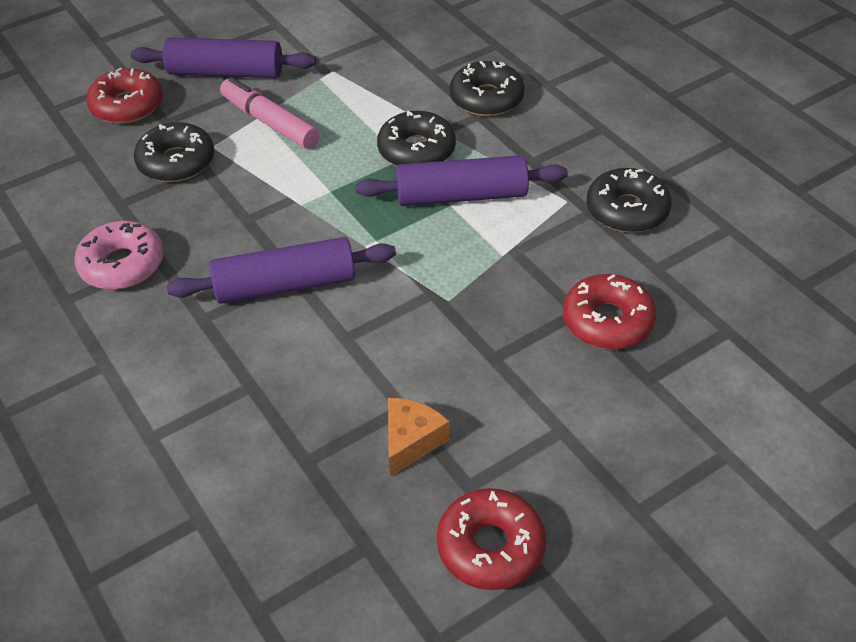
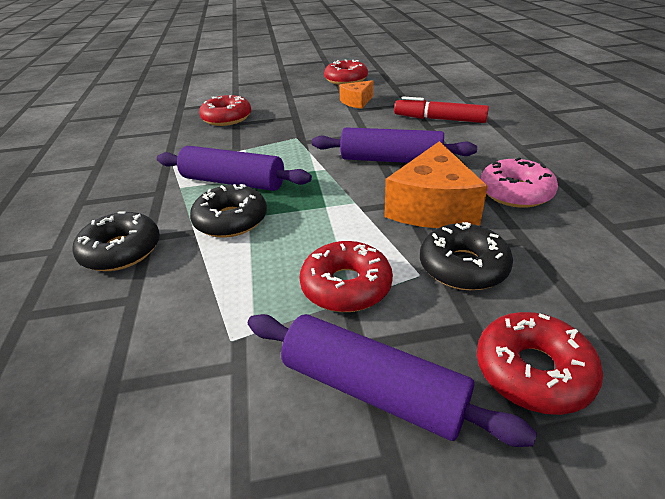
camera: 155 degrees left, 10 degrees down
(214, 219) = (432, 207): none -> orange cheese
(237, 413) = (439, 119): none -> red marker
(269, 122) = (346, 286): pink marker -> red donut
(627, 210) = (147, 154): black donut -> none

